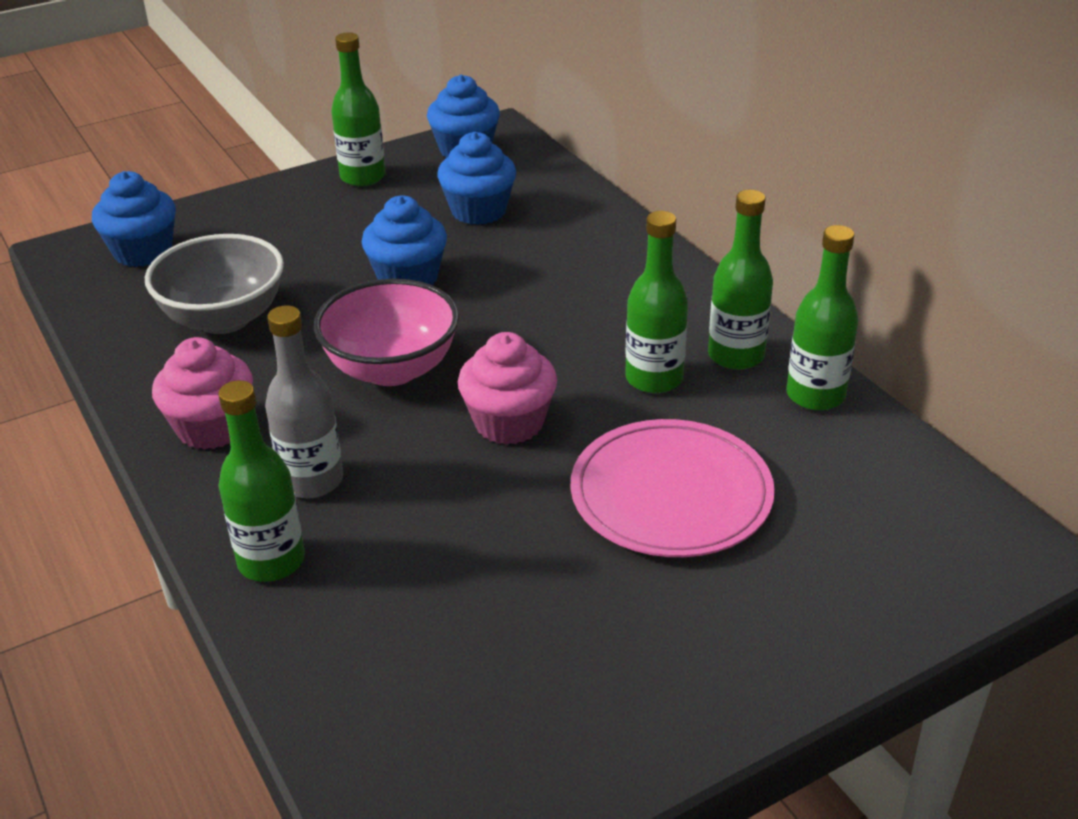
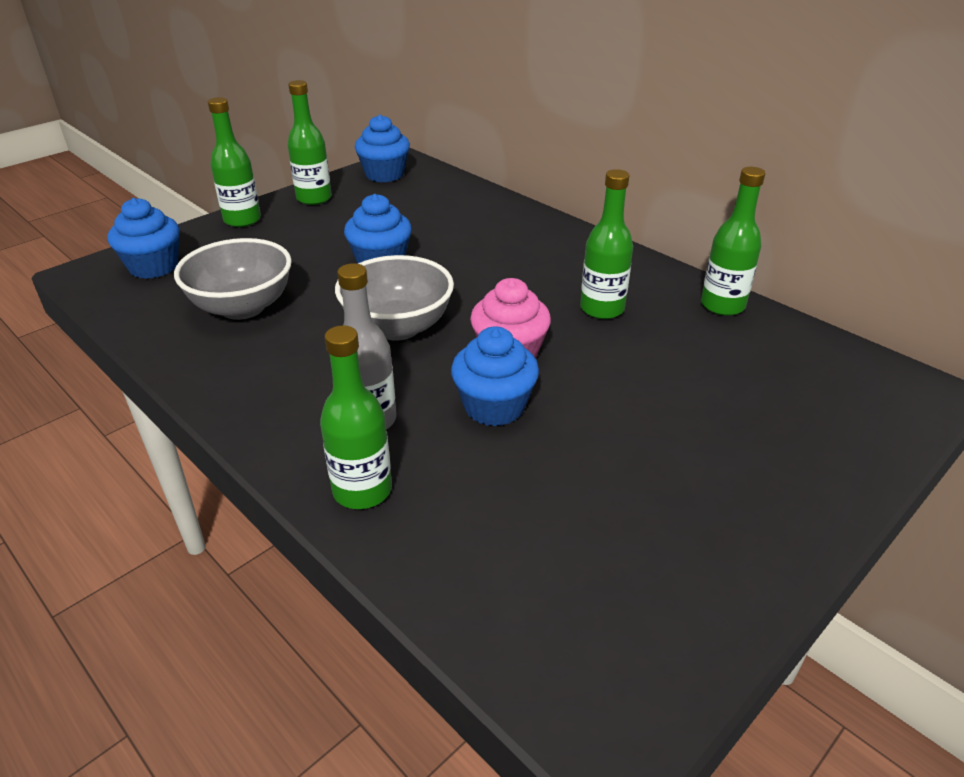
camera: 15 degrees left, 0 degrees up
(212, 427) = (265, 391): pink cupcake -> none
(392, 369) = (398, 327): pink bowl -> grey bowl
(478, 211) = (413, 212): blue cupcake -> blue cupcake (494, 406)
(671, 494) = (659, 388): pink plate -> none
(736, 355) = (652, 286): green bottle -> green bottle (242, 220)

